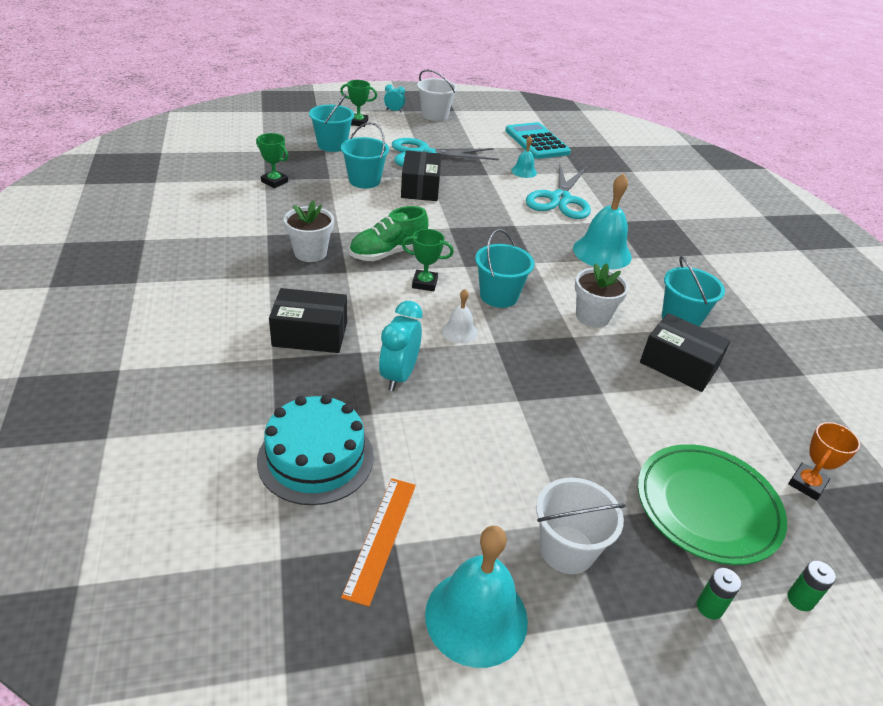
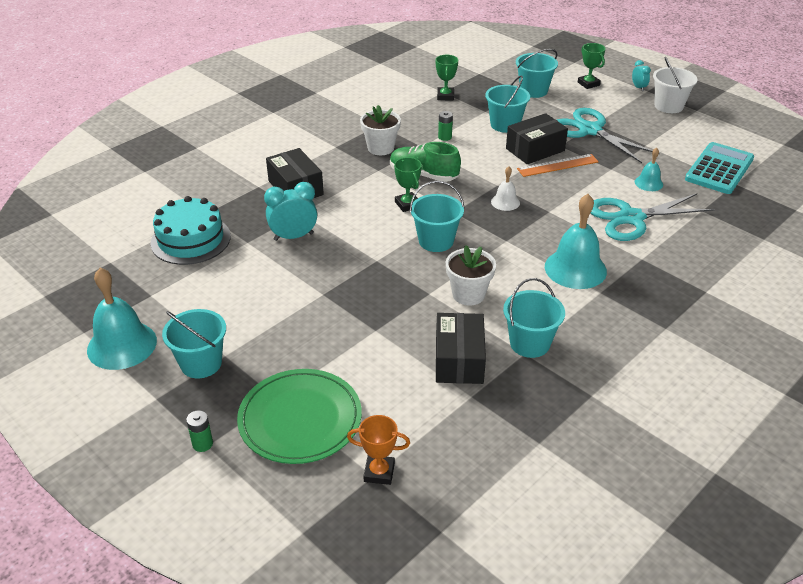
camera: 60 degrees right, 0 degrees up
(381, 538) = (151, 288): orange ruler -> orange ruler (557, 165)
(459, 331) = (369, 241): white bell -> white bell (505, 202)
(567, 549) = (201, 363): white bucket -> turquoise bucket
(800, 599) = (245, 491): green battery -> green battery (445, 137)

